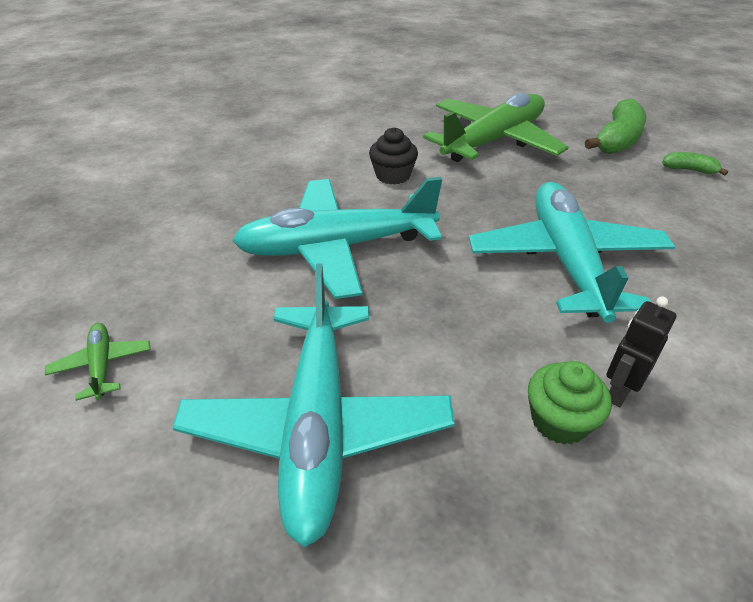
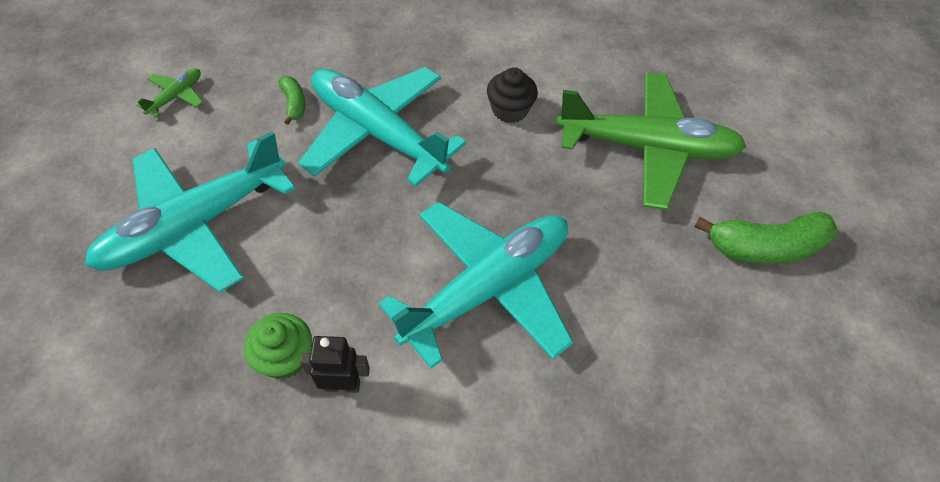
camera: 50 degrees right, 15 degrees up
(689, 170) = (765, 335): green banana -> green banana (294, 103)

